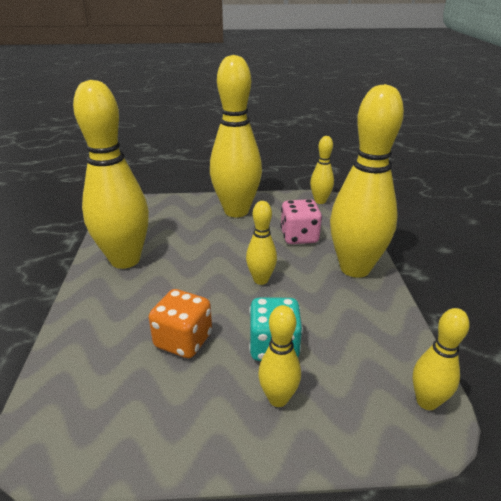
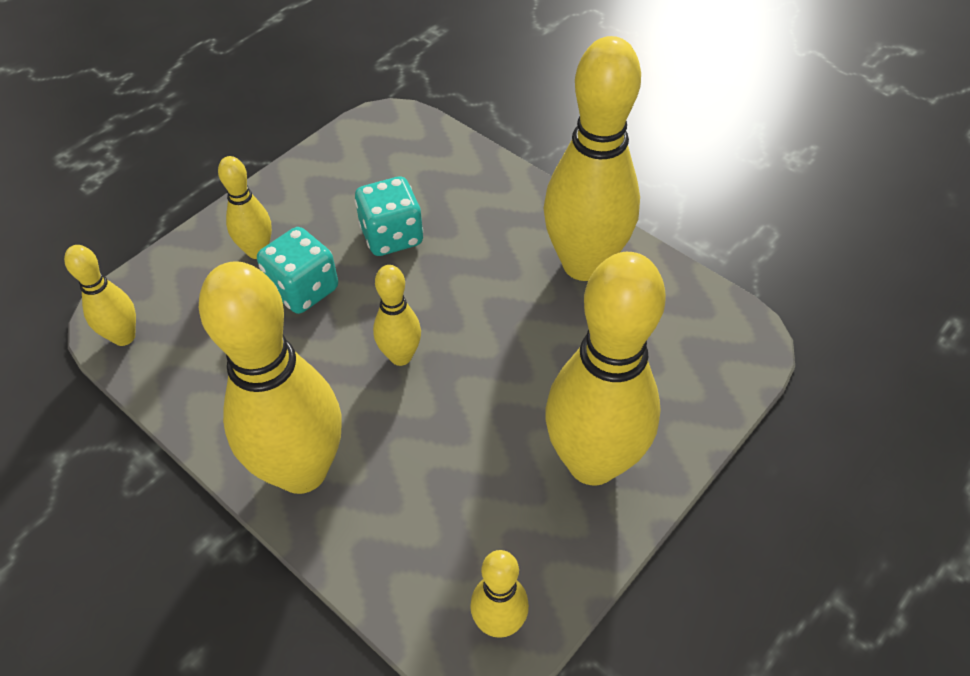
camera: 135 degrees right, 20 degrees up
(183, 340) = (392, 236): orange dice -> turquoise dice
(299, 237) = (434, 478): pink dice -> none

